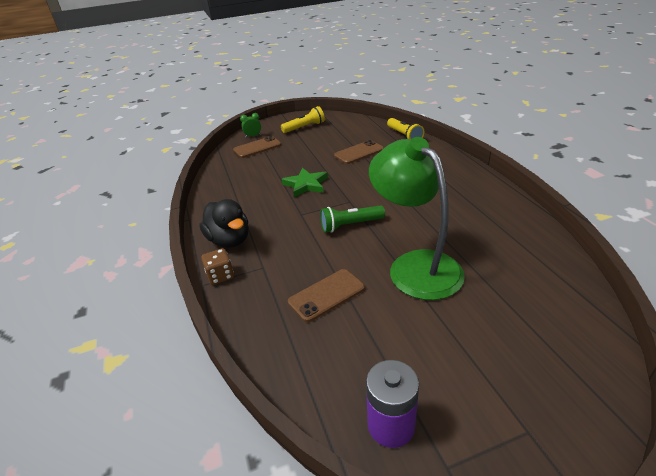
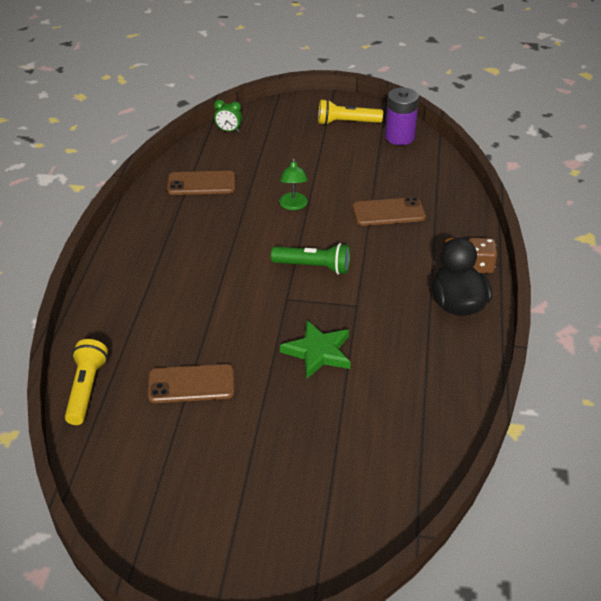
camera: 155 degrees left, 5 degrees up
(253, 136) = (328, 546): green clock -> green clock (228, 131)
(257, 147) = (339, 494): brown phone -> brown phone (201, 184)
(304, 127) = (210, 520): yellow flashlight -> yellow flashlight (346, 123)
(415, 265) = (293, 205): green lamp -> green lamp, size x0.41

